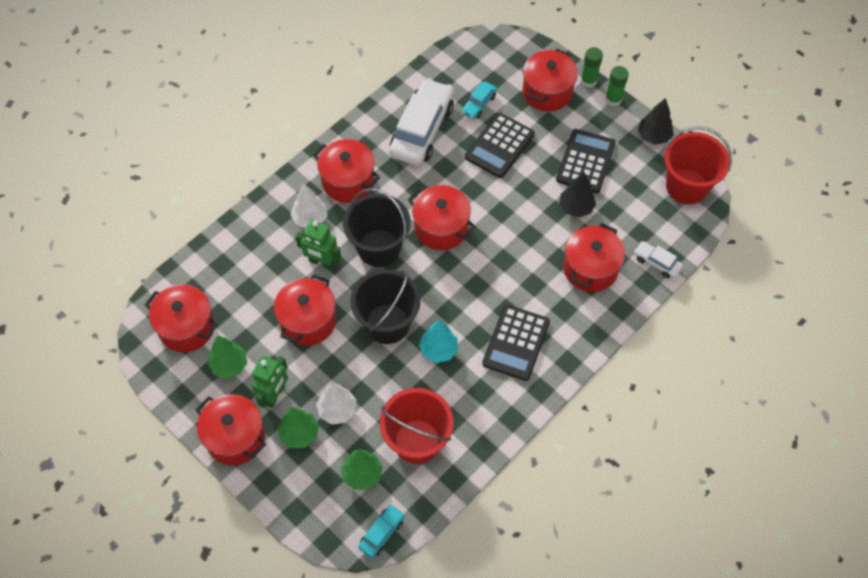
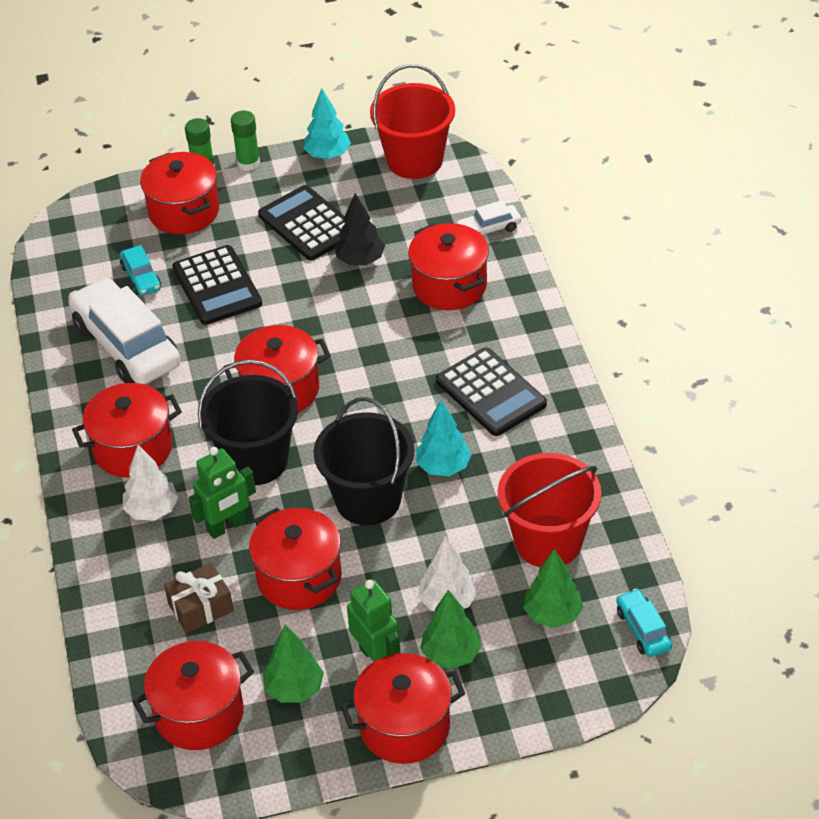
camera: 55 degrees left, 15 degrees down
(258, 284) = (200, 607): none -> brown gift
(653, 136) = (328, 155): black tree -> turquoise tree

